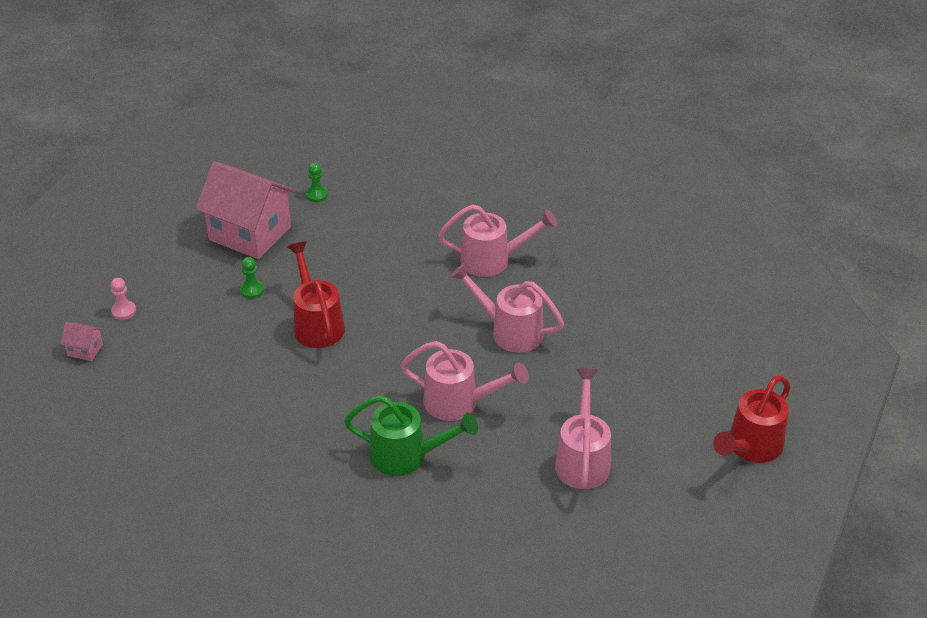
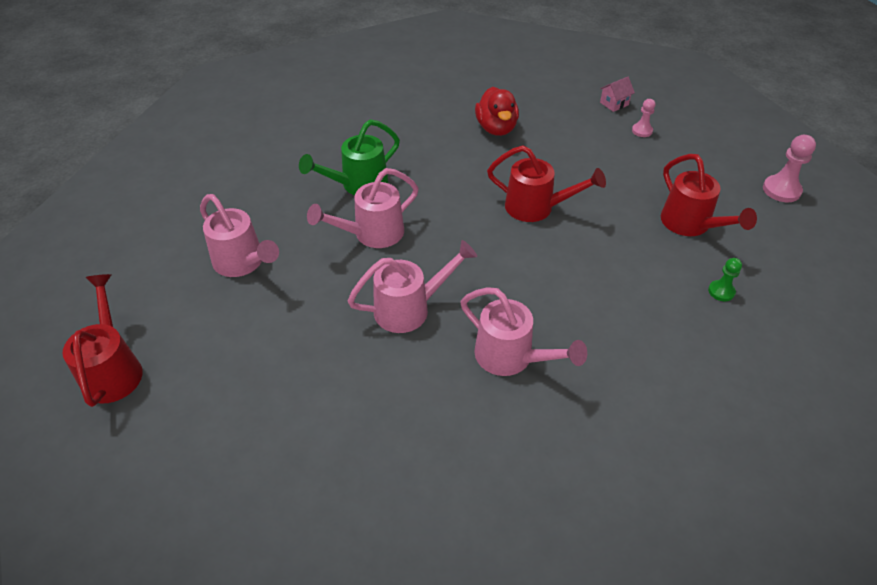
camera: 130 degrees right, 5 degrees up
(150, 203) = (781, 190): none -> pink pawn
(214, 412) = (496, 128): none -> red duck
(250, 233) = (690, 225): pink house -> red watering can
(252, 290) = (610, 194): green pawn -> none
(492, 260) = (511, 357): pink watering can -> pink watering can turned 90 degrees counterclockwise

